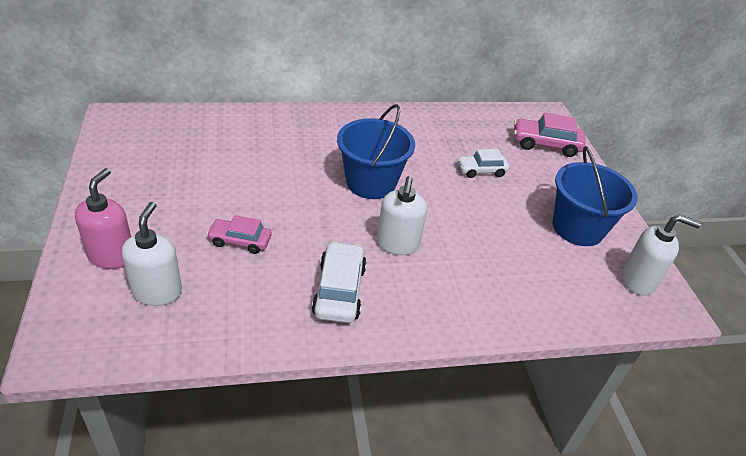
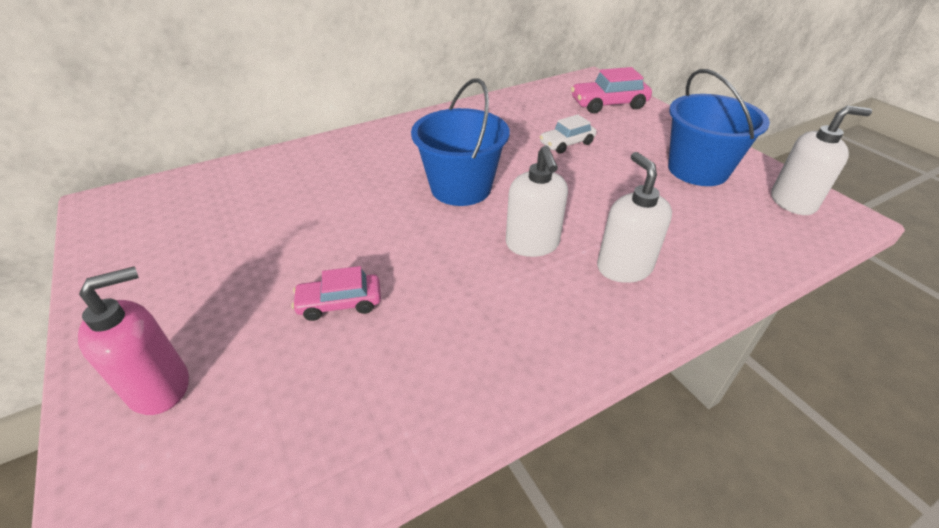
camera: 15 degrees left, 0 degrees up
(112, 256) = (160, 386): pink soap dispenser -> pink soap dispenser turned 60 degrees clockwise
(157, 291) = (252, 415): white soap dispenser -> white soap dispenser (624, 267)
(339, 290) = (500, 322): white car -> none

